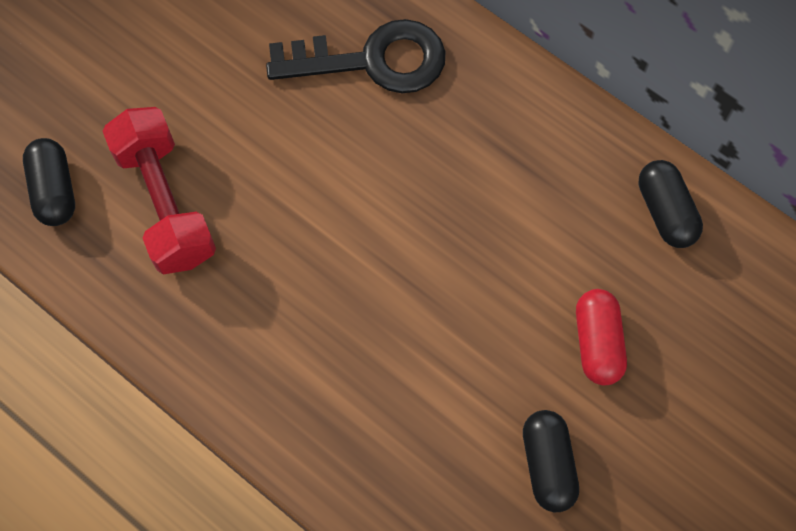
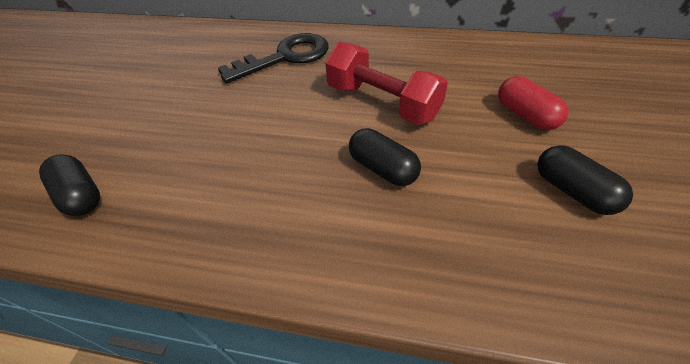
camera: 25 degrees left, 20 degrees down
(166, 203) = (180, 166): red dumbbell -> red dumbbell (382, 102)
(665, 211) = (495, 52): black capsule -> black capsule (382, 168)

